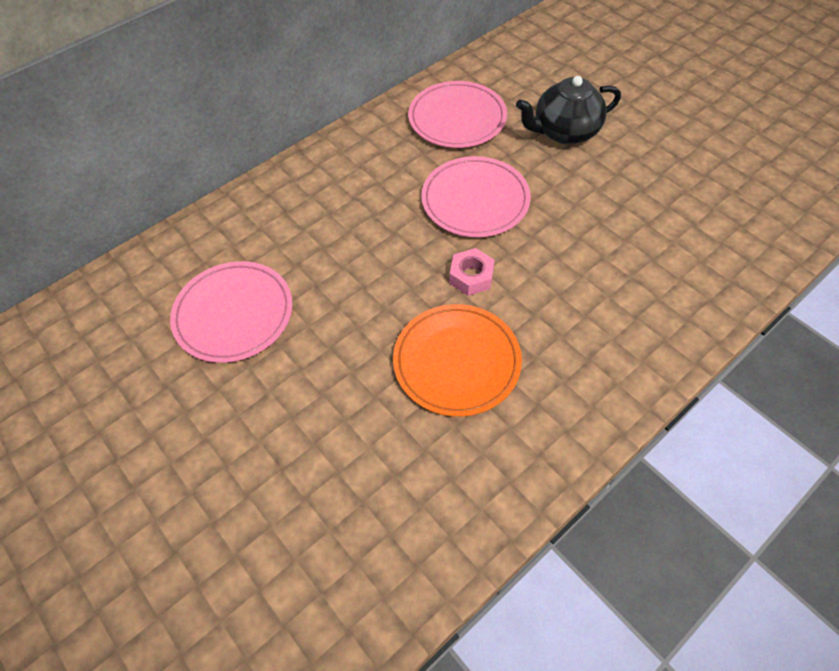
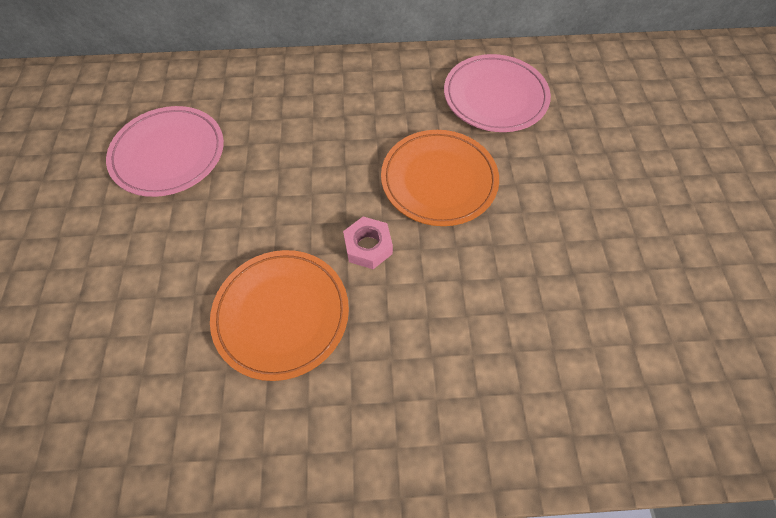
camera: 35 degrees right, 5 degrees up
(475, 200) = (439, 180): pink plate -> orange plate
(564, 132) = (585, 166): black teapot -> none

